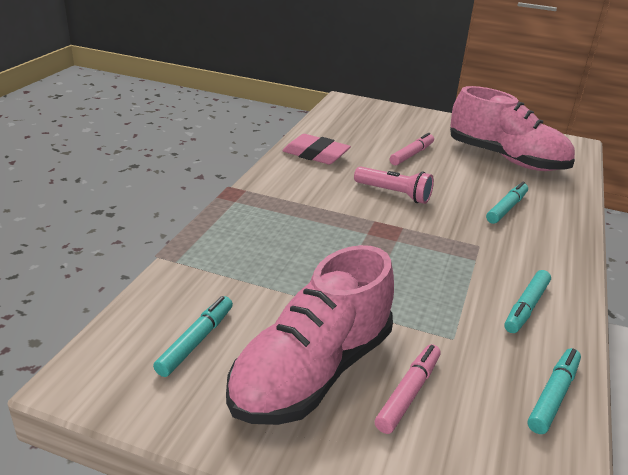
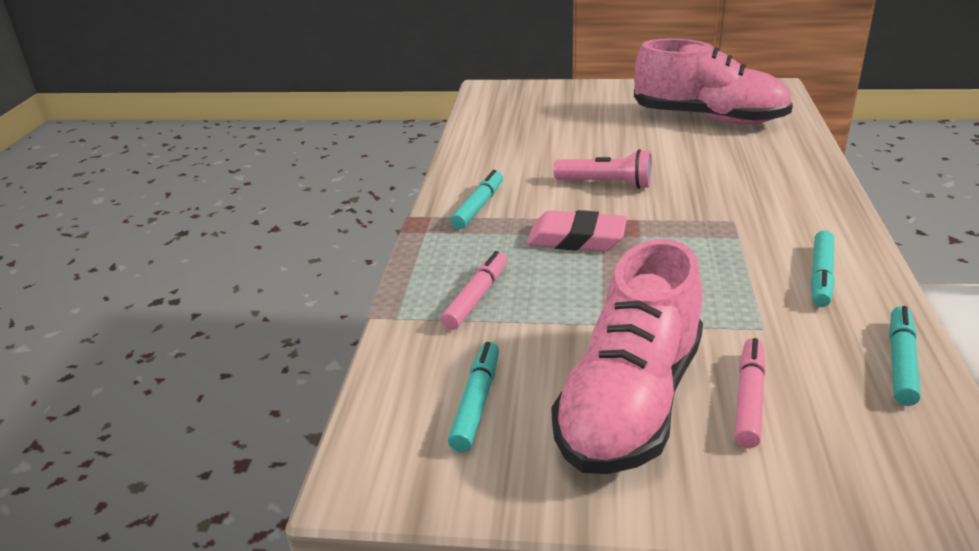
camera: 10 degrees left, 0 degrees up
(315, 154) = (490, 158): pink eraser -> pink eraser (576, 239)
(412, 154) = (601, 135): pink marker -> pink marker (476, 297)
(506, 208) = (740, 173): turquoise marker -> turquoise marker (478, 206)

